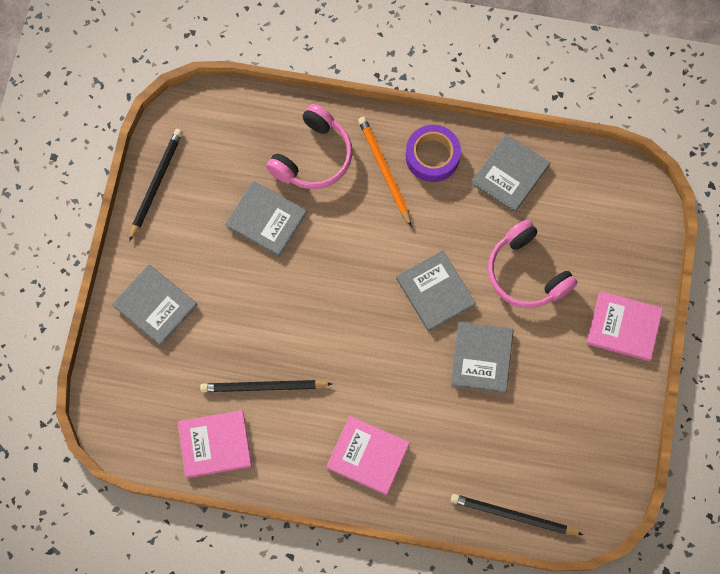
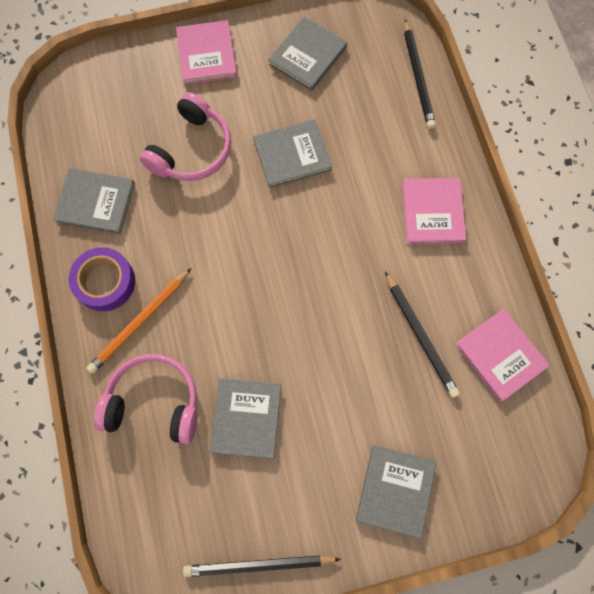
camera: 115 degrees left, 0 degrees up
(435, 291) = (247, 220): grey book -> grey book (307, 56)

